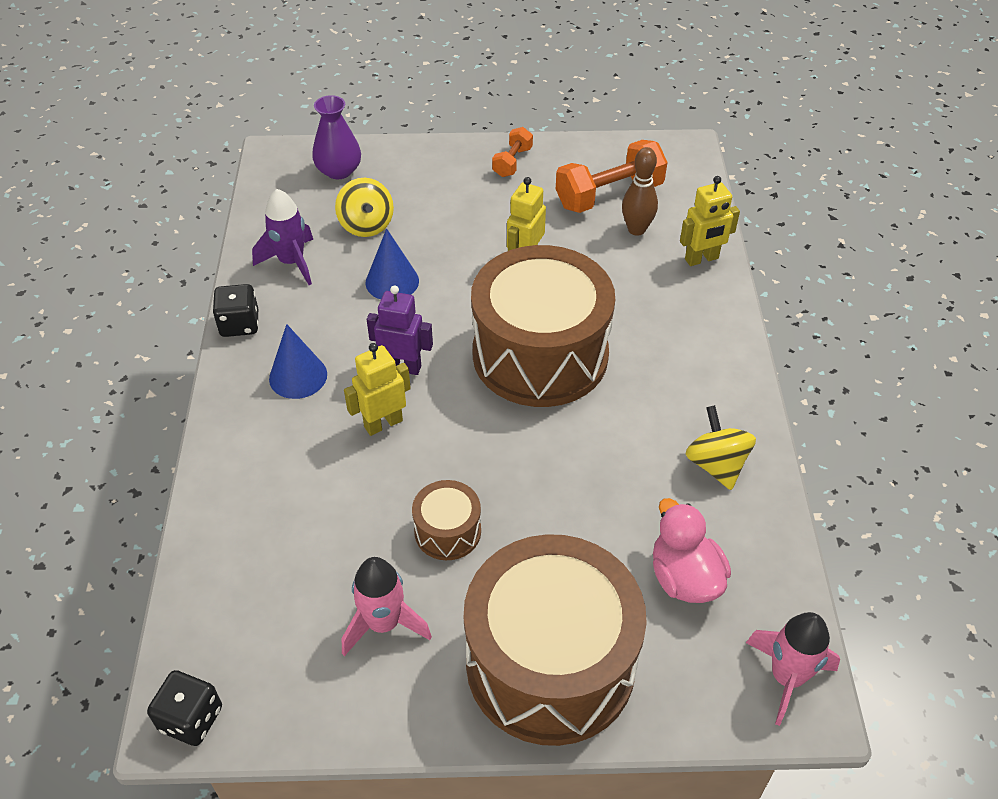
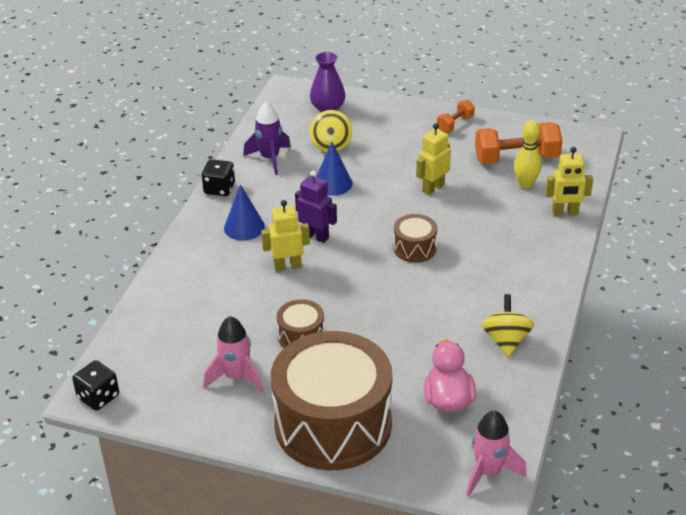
camera: 20 degrees right, 10 degrees down
(540, 354) = (414, 248): brown drum -> brown drum, size x0.43
(636, 229) = (525, 184): brown bowling pin -> yellow bowling pin

